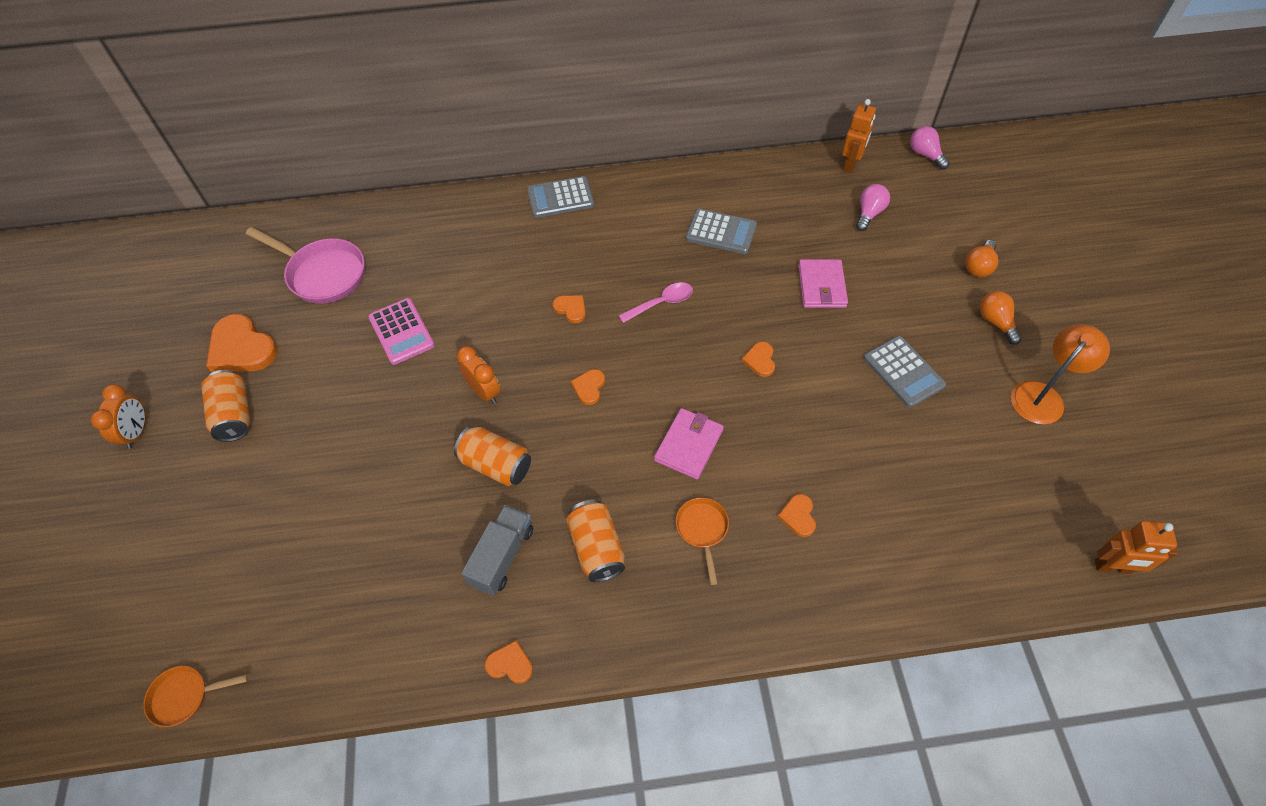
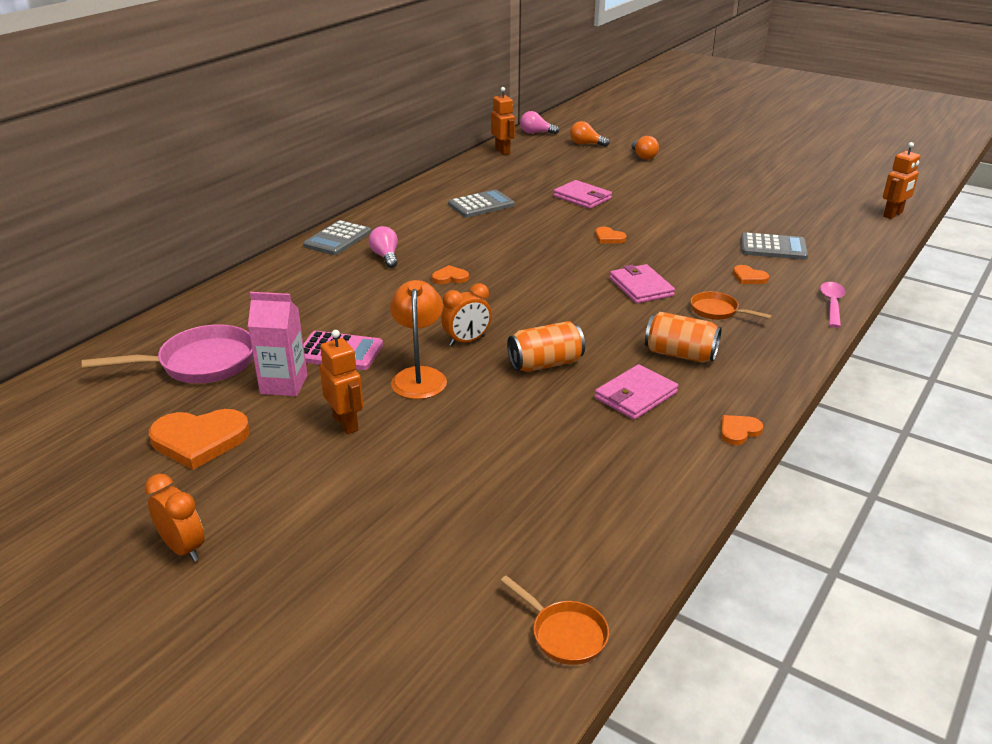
camera: 50 degrees left, 25 degrees down
(185, 696) = (564, 634): orange pan -> orange pan turned 75 degrees counterclockwise
(234, 415) = (273, 475): orange can -> none
(318, 406) = (346, 423): none -> orange robot
(336, 336) = (284, 384): none -> pink carton
(484, 392) = (467, 341): orange clock -> orange clock turned 150 degrees clockwise
(502, 556) = (635, 395): grey truck -> pink wallet
(589, 387) = (534, 300): orange heart -> none
(661, 303) = (504, 246): pink spoon -> pink spoon (832, 304)
(869, 213) = (551, 163): pink light bulb -> pink light bulb (385, 257)
(903, 372) = (686, 205): grey calculator -> grey calculator (773, 248)
(995, 322) = (690, 170): orange light bulb -> orange light bulb (586, 144)
(1043, 395) = (758, 181): orange lamp -> orange lamp (419, 376)

